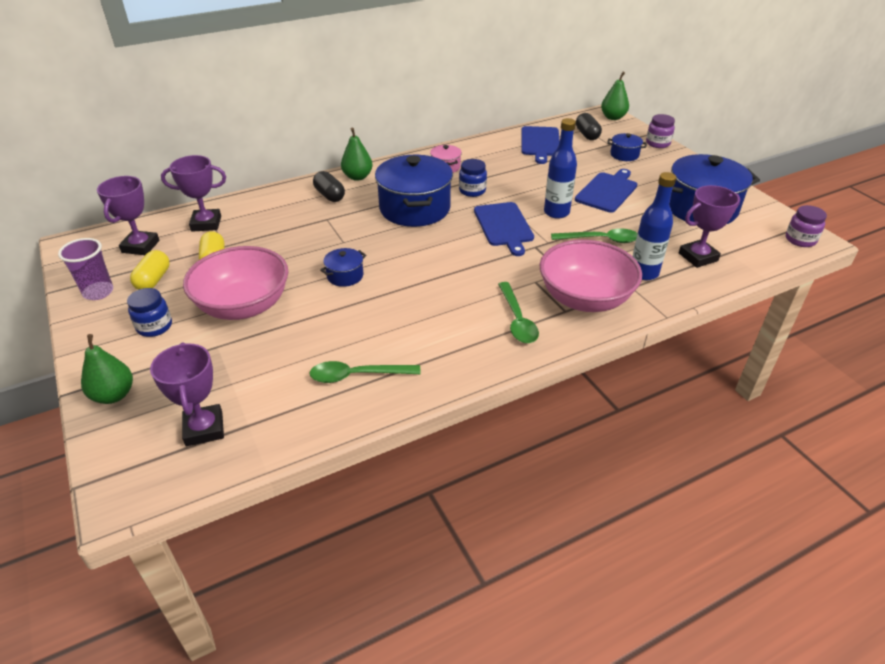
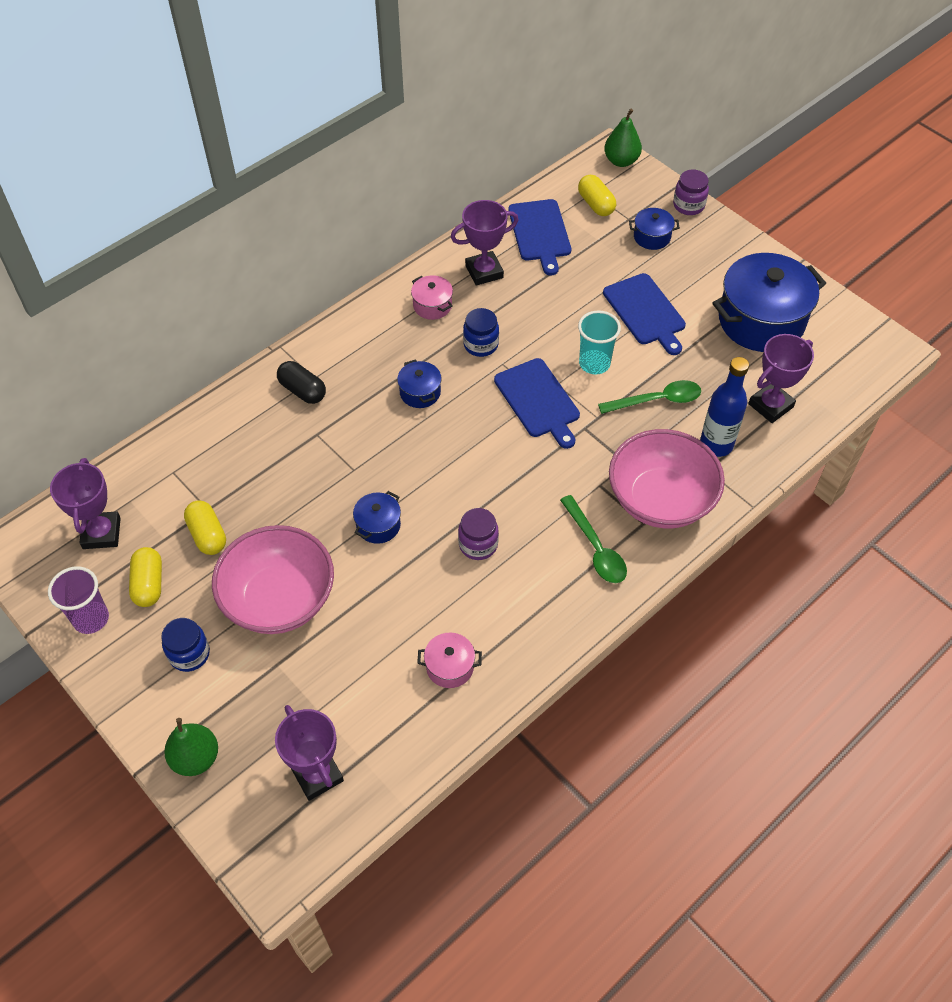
camera: 15 degrees left, 15 degrees up
(206, 224) = (166, 475): purple trophy -> purple trophy (484, 271)
(357, 177) = (325, 348): green pear -> none
(357, 375) = (450, 667): green spoon -> pink pot
(415, 208) = (420, 392): blue pot -> blue pot, size x0.45
(556, 212) = (594, 363): blue bottle -> turquoise cup
(587, 135) = (596, 204): black capsule -> yellow capsule
(607, 191) = (645, 312): blue cutting board -> blue cutting board turned 135 degrees clockwise
(800, 240) = (878, 352): purple jar -> purple jar (478, 544)

